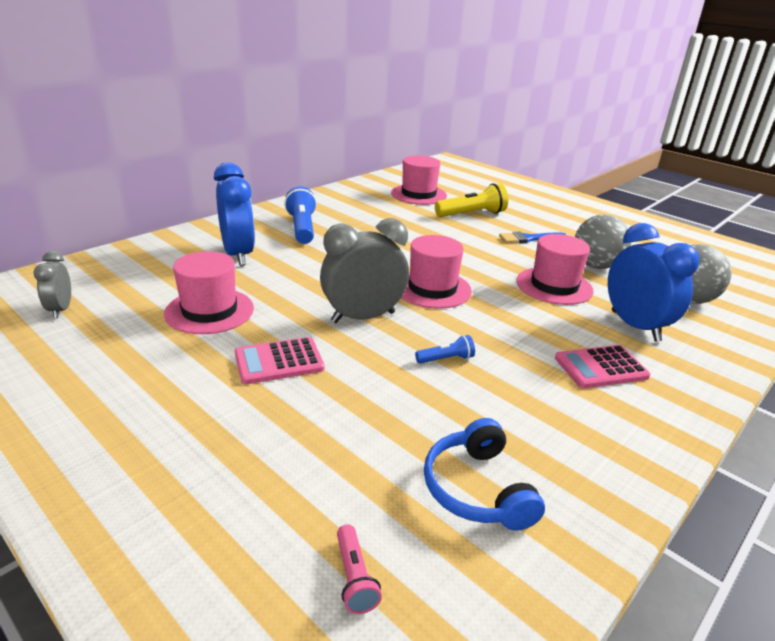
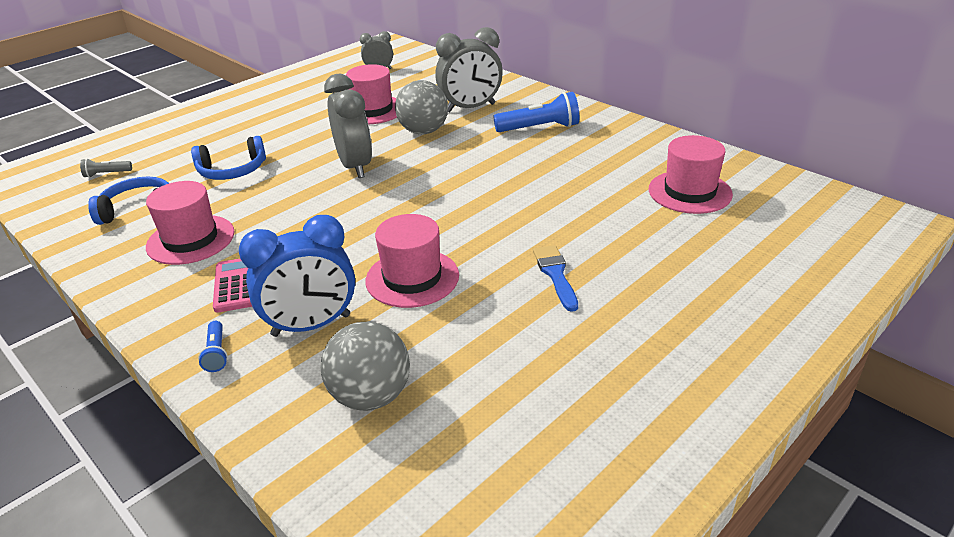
camera: 95 degrees right, 5 degrees up
(238, 254) = (470, 108): blue clock -> grey clock
(279, 361) = (299, 140): pink calculator -> none
(354, 577) = (107, 174): pink flashlight -> grey flashlight
(361, 411) = (232, 170): none -> blue headphones
(432, 289) = (406, 198): pink hat -> pink hat (191, 239)
(446, 359) = (282, 203): blue flashlight -> blue flashlight (216, 353)
(472, 214) = (631, 232): yellow flashlight -> none
(596, 265) = (474, 324): grey ball -> grey ball (423, 131)

